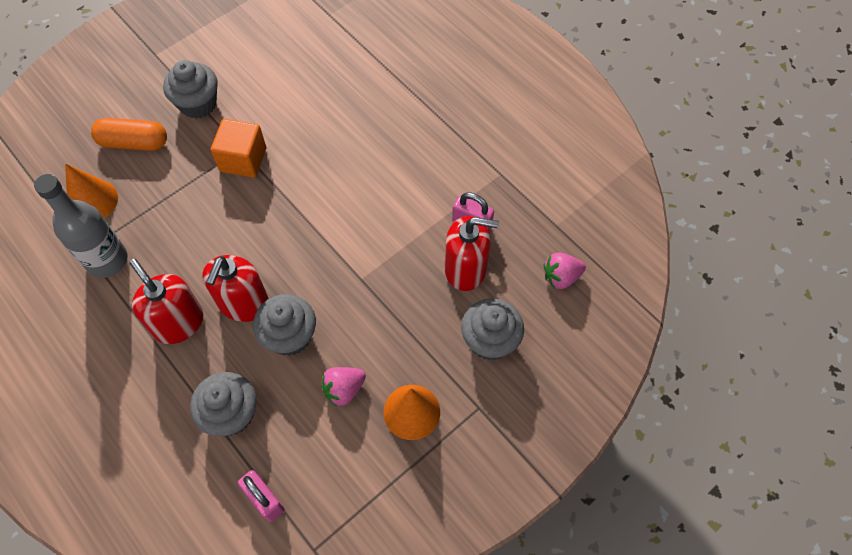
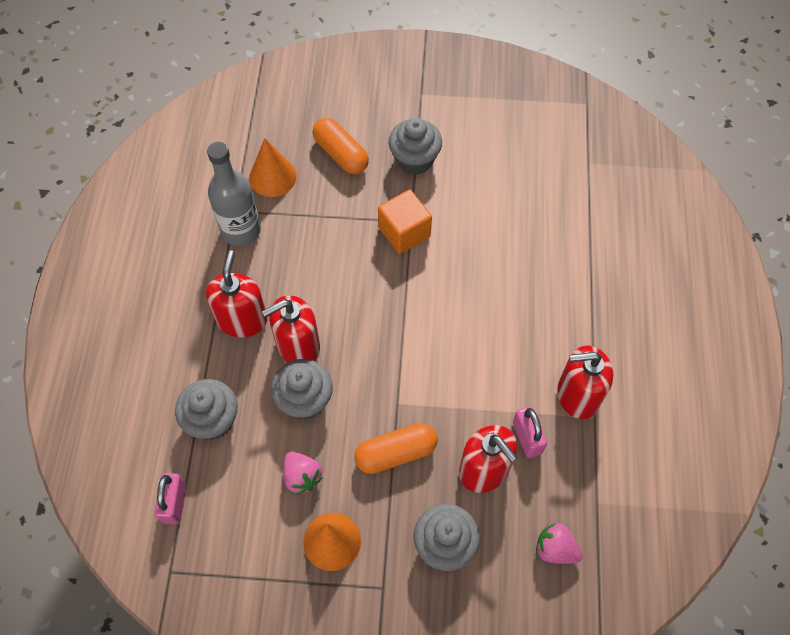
camera: 45 degrees right, 0 degrees up
(344, 389) = (302, 476): pink strawberry -> pink strawberry turned 135 degrees counterclockwise
(395, 312) = (396, 453): none -> orange capsule
(476, 169) = (577, 395): none -> red soap dispenser

